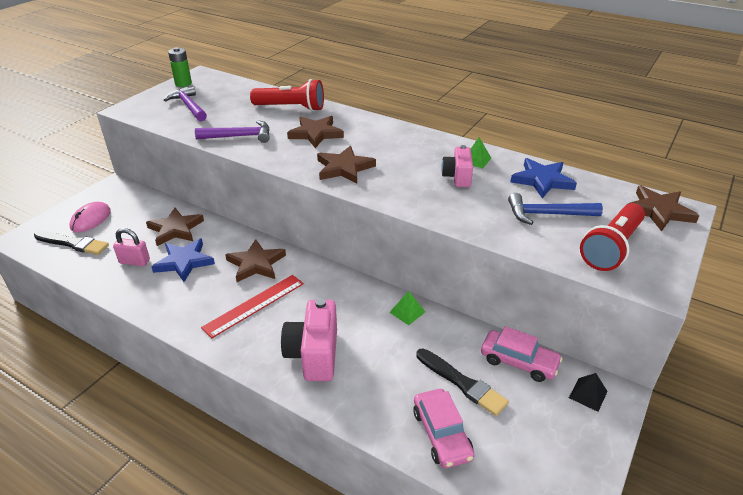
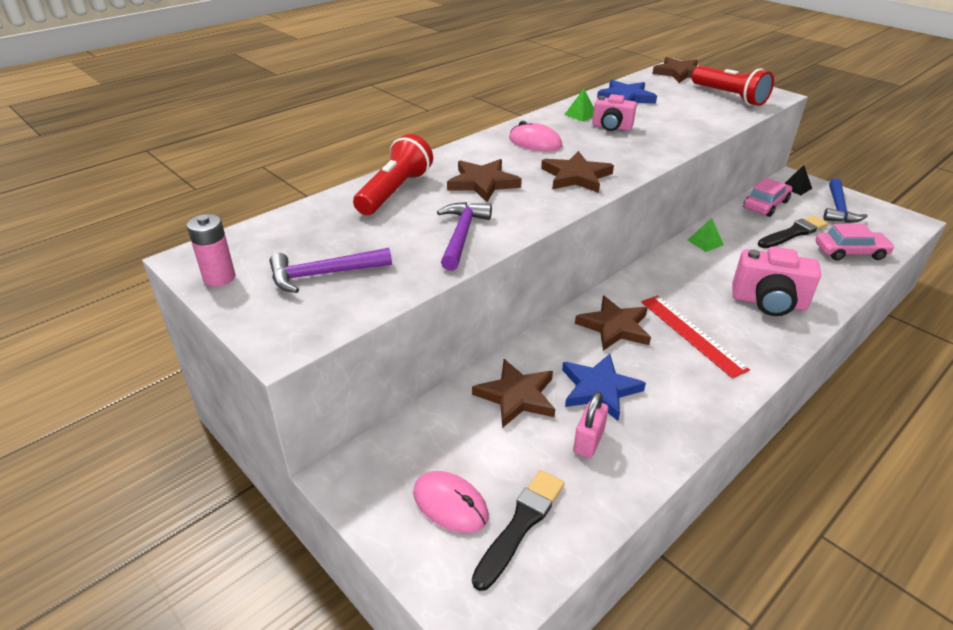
camera: 75 degrees left, 0 degrees up
(183, 84) = (219, 277): green battery -> pink battery
(399, 145) = (535, 142): none -> pink mouse
(547, 214) = (681, 106): blue hammer -> blue hammer (838, 208)

